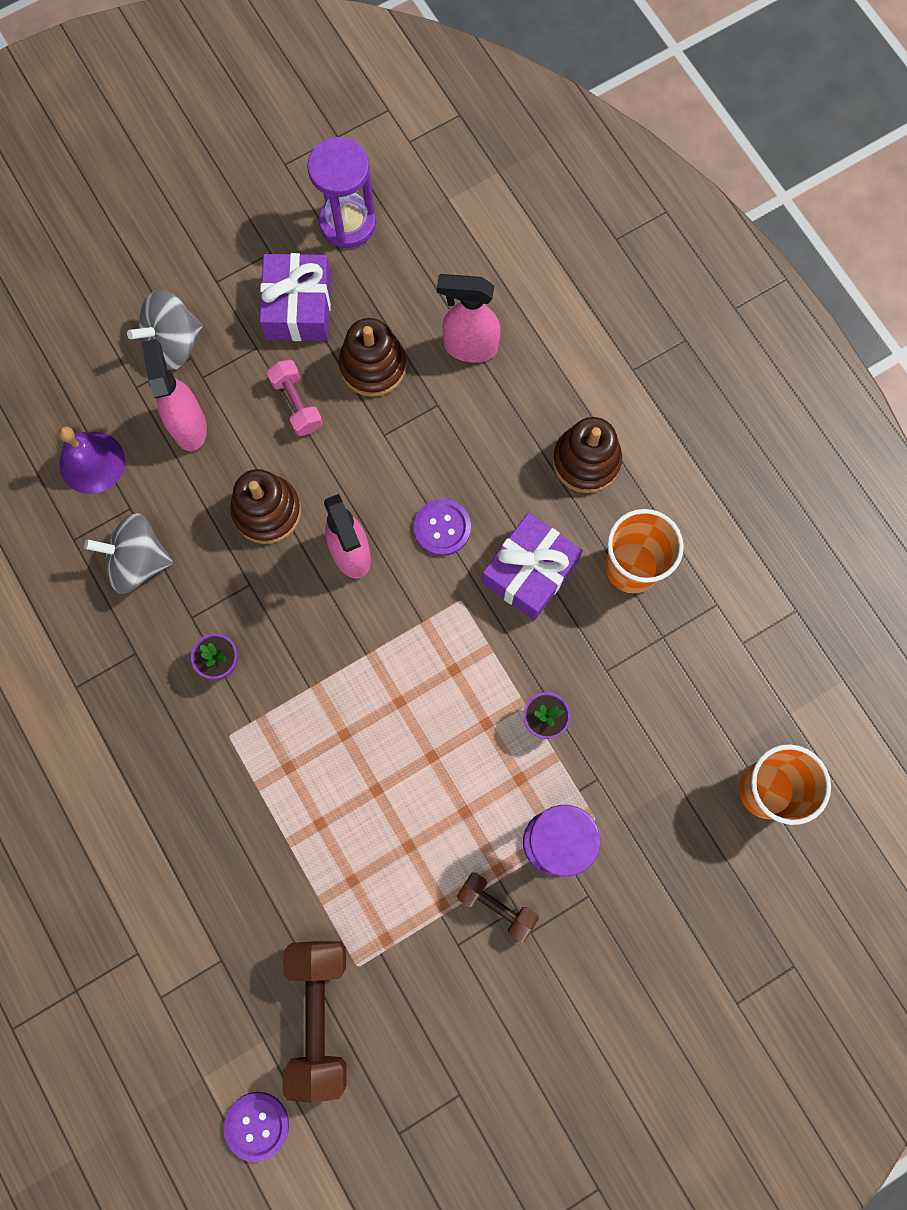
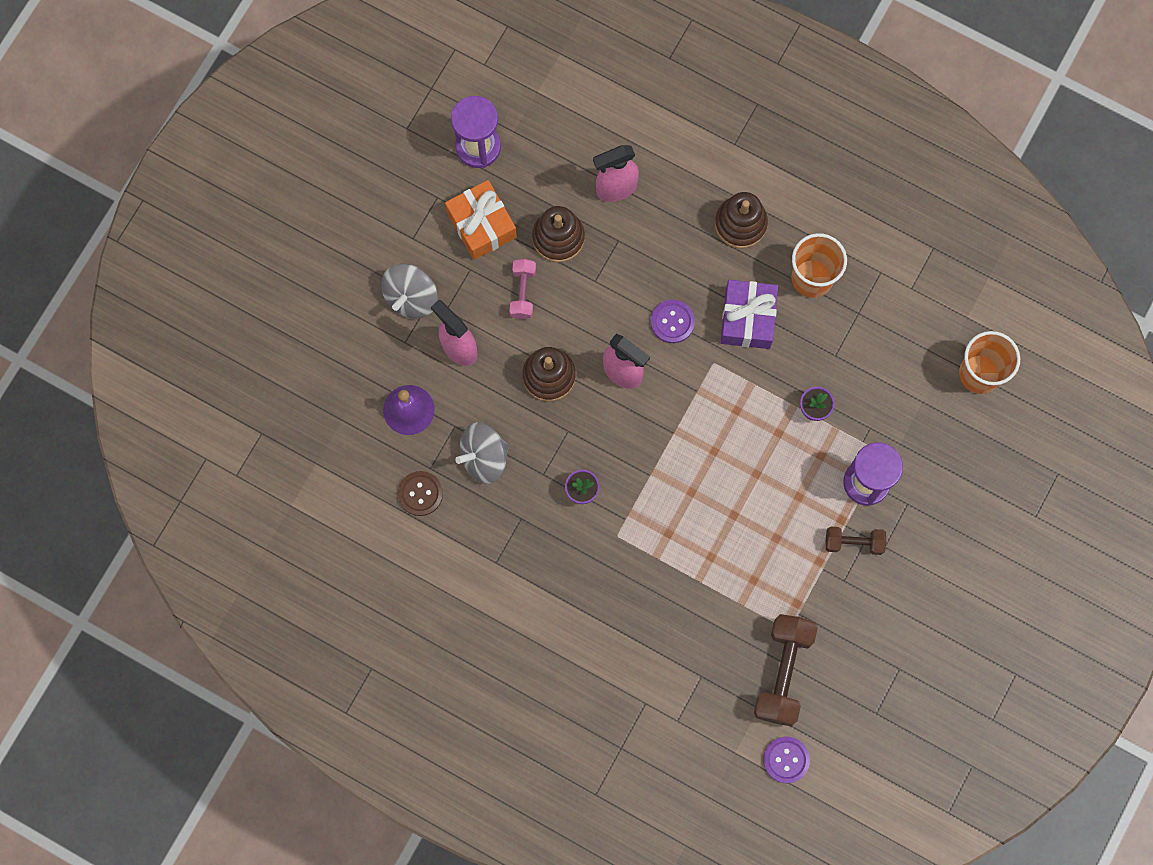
camera: 30 degrees left, 0 degrees up
(44, 562) = (420, 494): none -> brown button
(297, 404) = (523, 292): pink dumbbell -> pink dumbbell turned 60 degrees clockwise
(298, 307) = (481, 225): purple gift -> orange gift
(318, 1014) = (783, 672): brown dumbbell -> brown dumbbell turned 45 degrees clockwise

